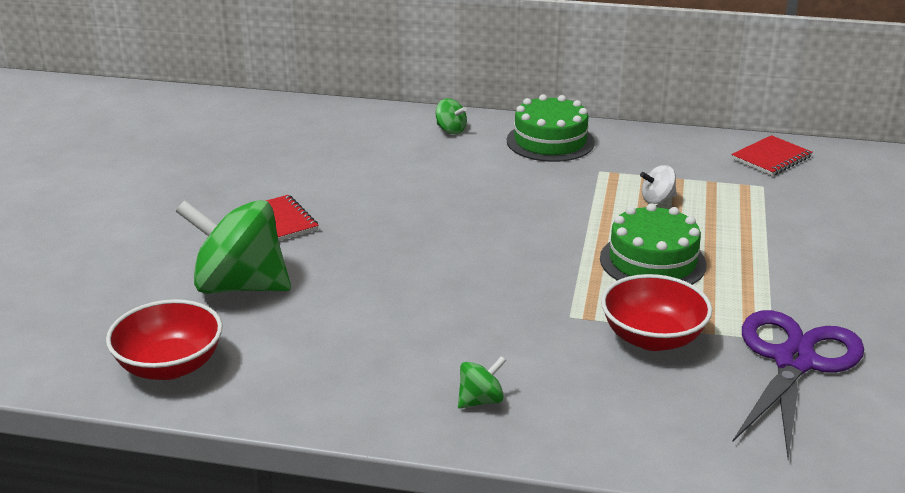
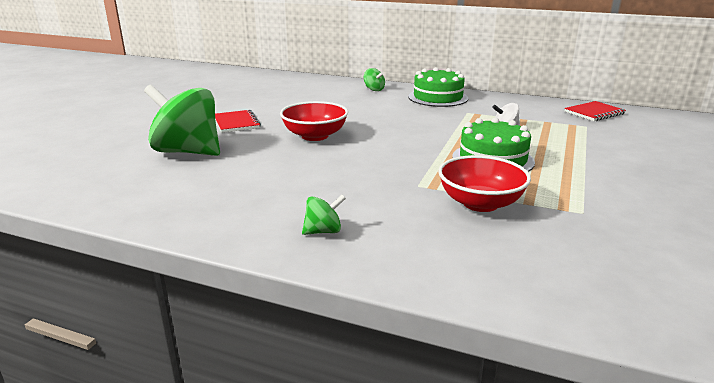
camera: 10 degrees right, 5 degrees down
(170, 366) = (106, 190): red bowl -> red bowl (315, 136)
(794, 361) = (601, 229): purple scissors -> none

